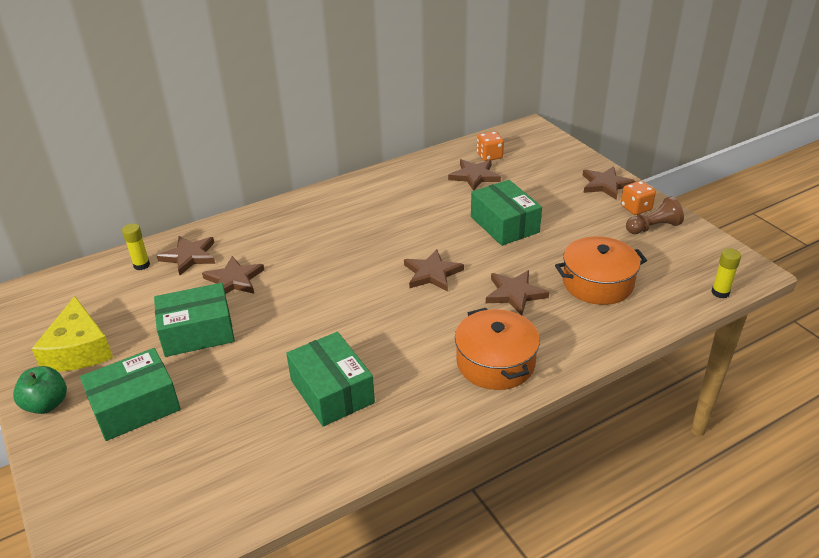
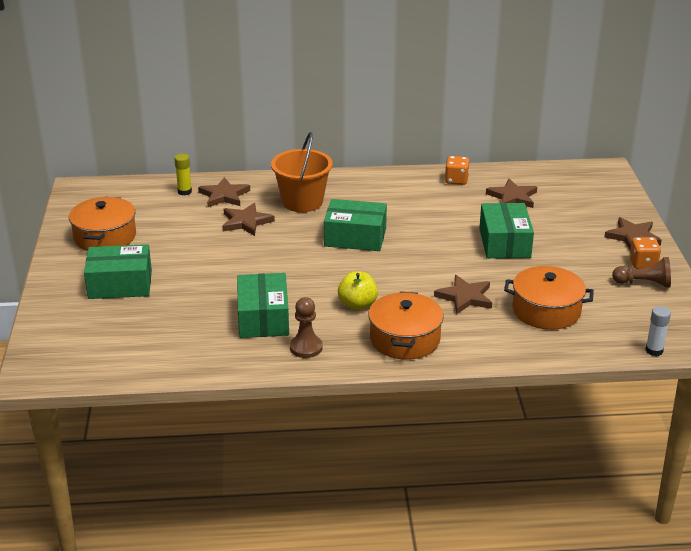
camera: 25 degrees right, 5 degrees down
(47, 404) = (63, 265): green apple -> none
(79, 350) = (105, 237): yellow cheese -> orange pot
(197, 332) = (194, 250): green box -> green box (355, 237)
(279, 239) = (302, 202): none -> orange bucket
(403, 411) = (306, 348): none -> brown pawn
(419, 339) = (357, 305): none -> yellow apple
(432, 273) = (408, 262): brown star -> none
(489, 156) = (542, 184): orange dice -> orange dice (456, 180)
(720, 292) = (654, 350): yellow glue stick -> white glue stick

